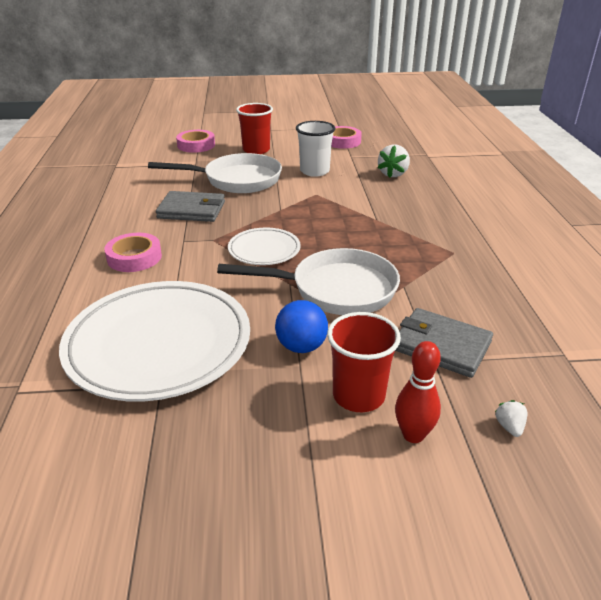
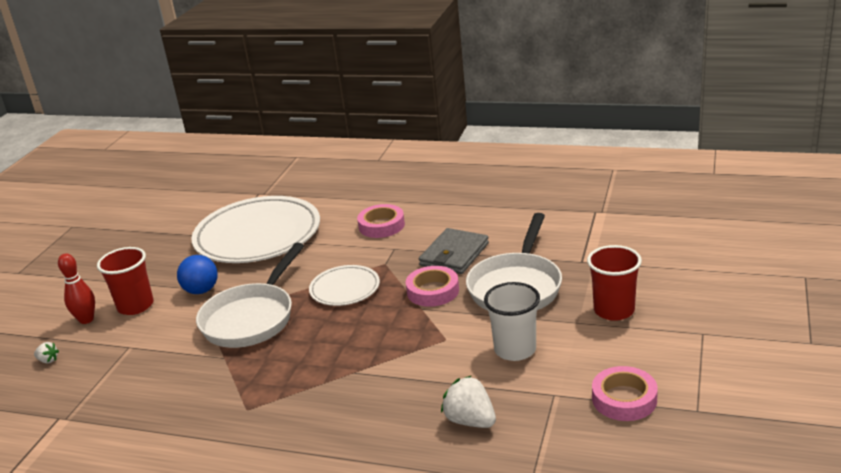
camera: 115 degrees right, 5 degrees down
(196, 145) = (649, 264): pink tape -> pink tape (433, 291)
(441, 345) = (139, 355): grey wallet -> none

